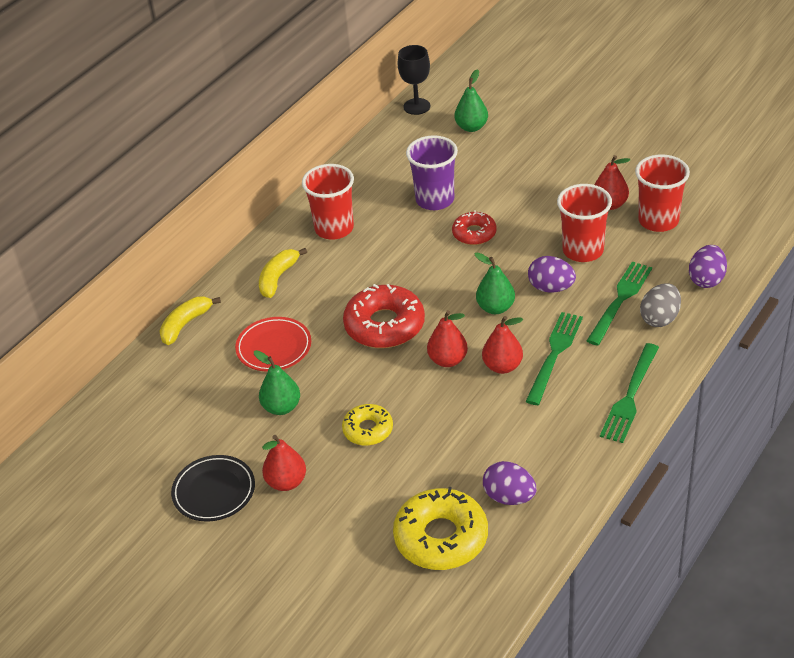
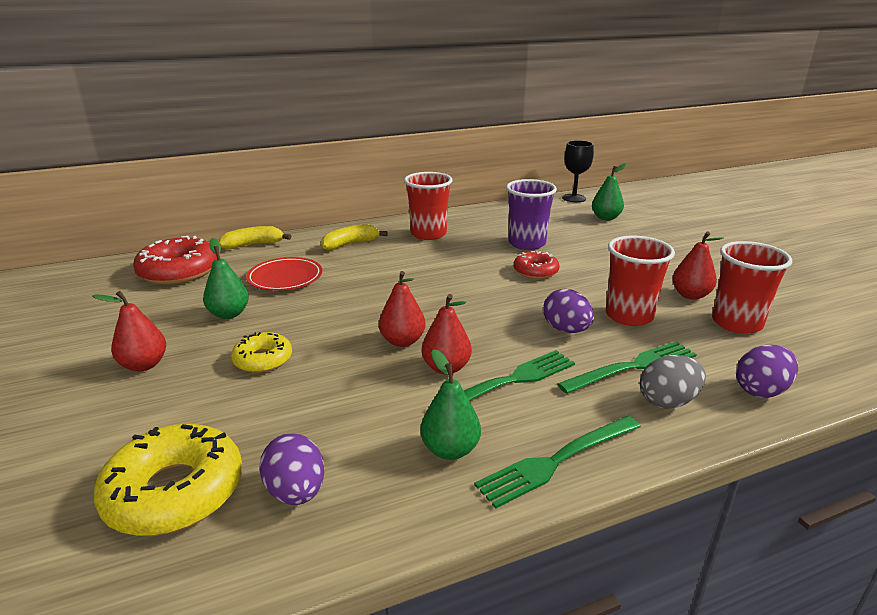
camera: 30 degrees right, 15 degrees down
(214, 491) = (91, 344): black plate -> none
(384, 325) = (384, 297): red donut -> red donut (179, 271)
(495, 308) = (494, 323): green pear -> green pear (450, 449)

